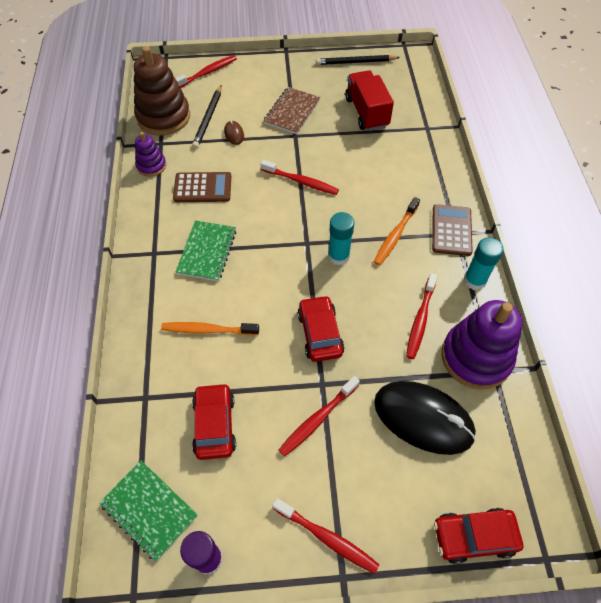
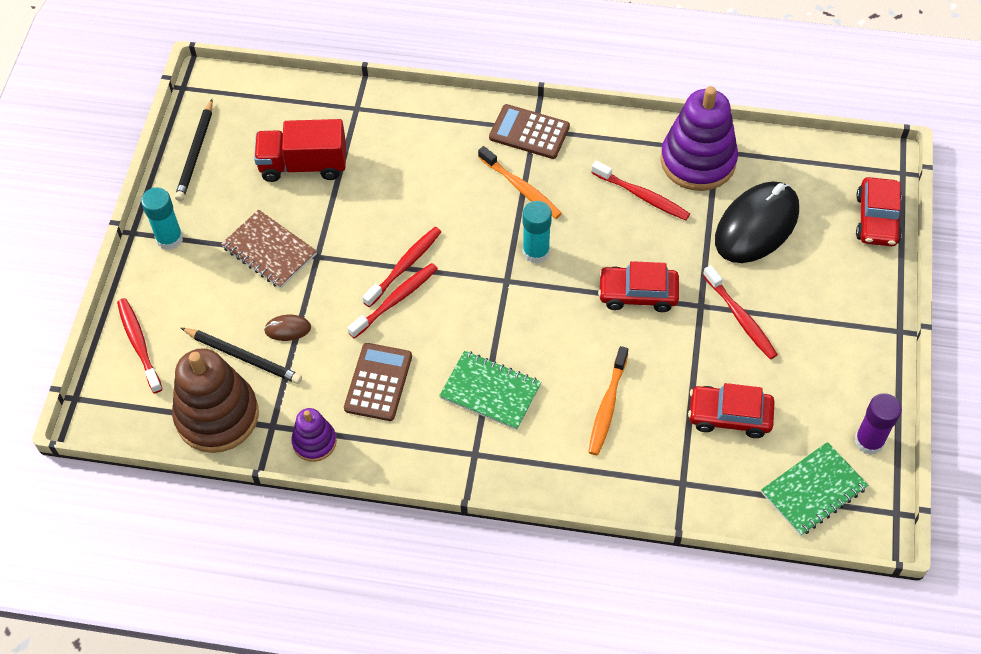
camera: 75 degrees left, 0 degrees up
(327, 538) = (862, 336): red toothbrush -> red toothbrush (395, 300)
(474, 280) = (604, 132): turquoise glue stick -> turquoise glue stick (169, 239)

